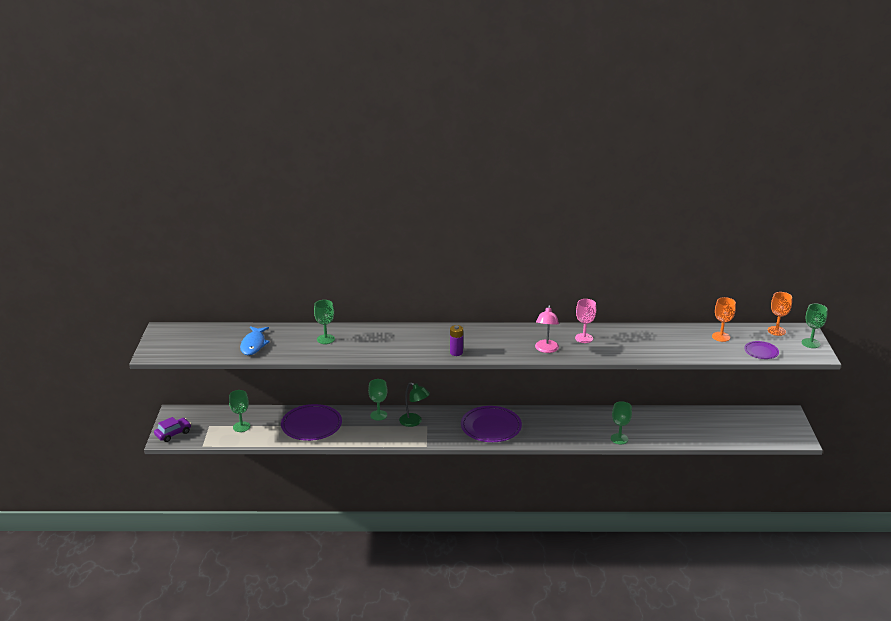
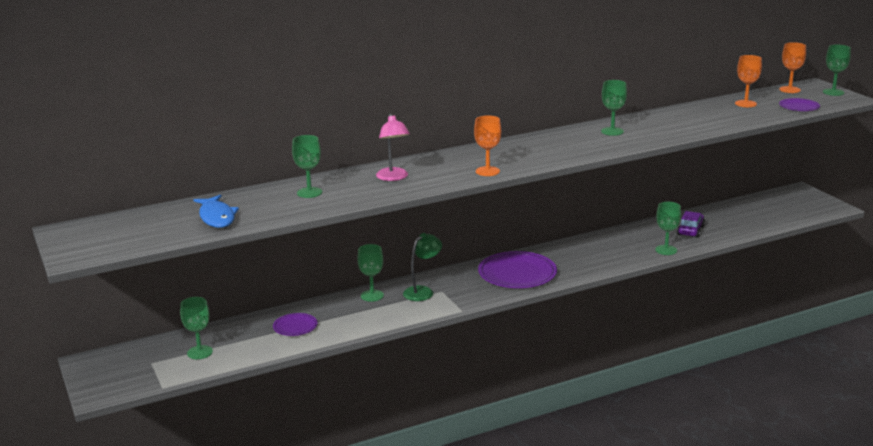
camera: 25 degrees left, 5 degrees down
(173, 434) = (105, 385): purple car -> purple car (690, 230)
(311, 425) = (295, 326): purple plate -> purple plate, size x0.52
(414, 422) = (423, 291): green lamp -> green lamp turned 60 degrees counterclockwise
(456, 352) = (487, 171): purple battery -> orange goblet
(546, 349) = (585, 148): pink lamp -> pink lamp (393, 178)
(584, 338) = (612, 131): pink goblet -> green goblet

